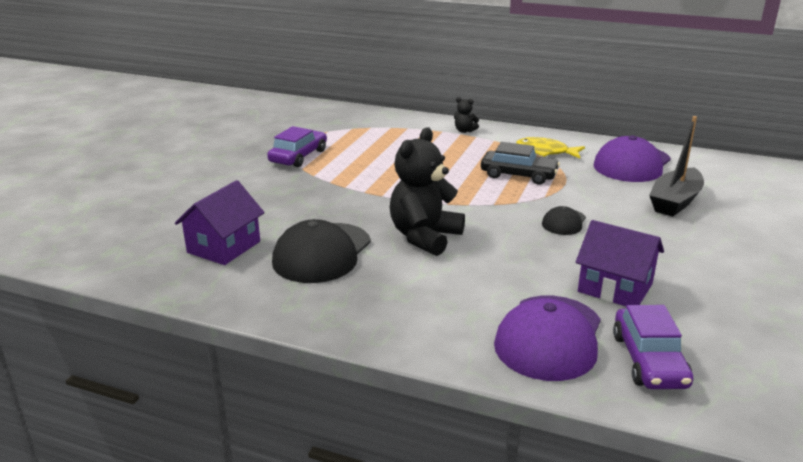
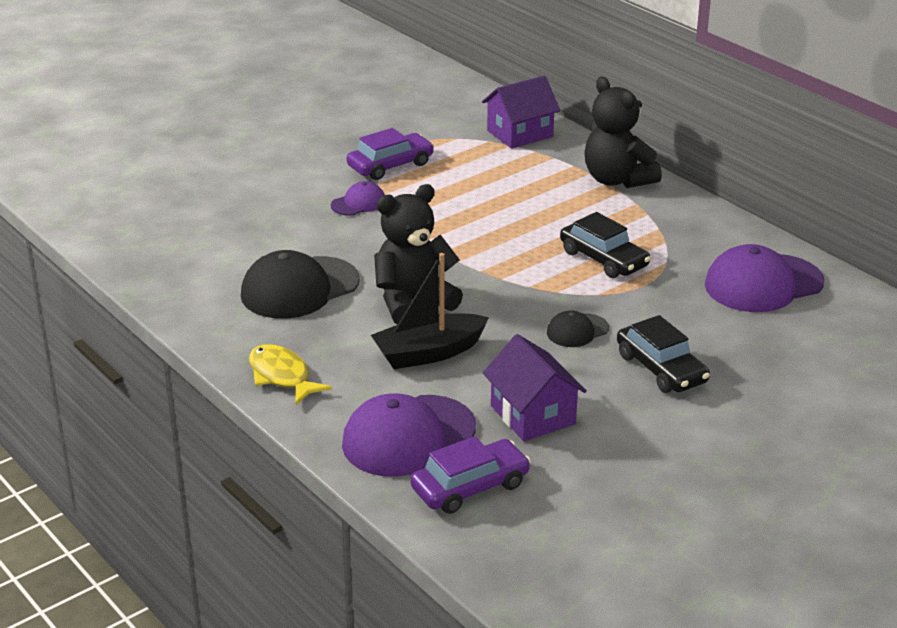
camera: 30 degrees right, 5 degrees up
(224, 247) = (220, 254): purple house -> purple house (520, 134)
(302, 184) = (358, 203): none -> purple cap
(464, 131) = (617, 180): black teddy bear -> black teddy bear, size x2.25
(545, 152) = (678, 237): yellow fish -> yellow fish (282, 376)
(649, 360) = (470, 487): purple car -> purple car turned 150 degrees counterclockwise
(650, 229) = (661, 368): none -> black car
(675, 202) = (741, 347): black boat -> black boat (428, 353)

